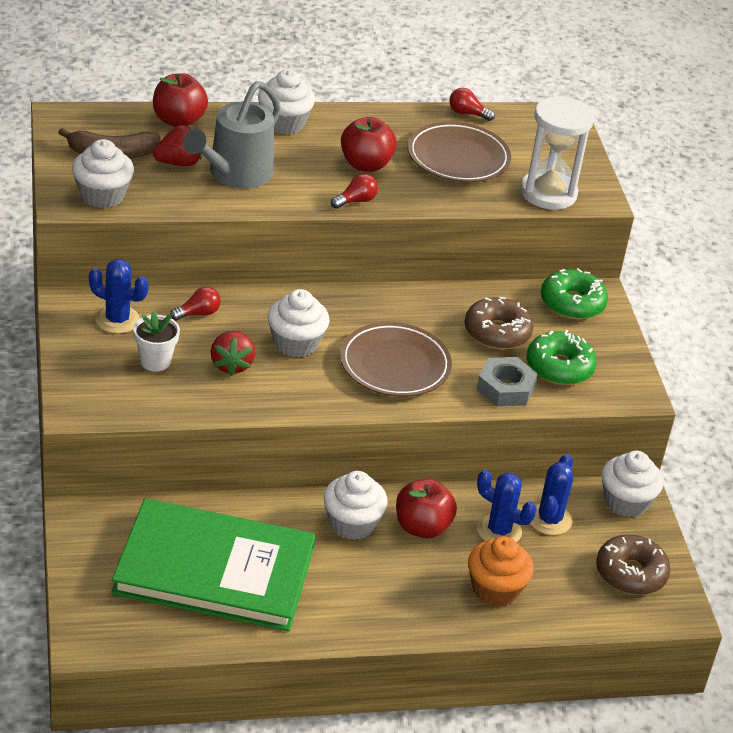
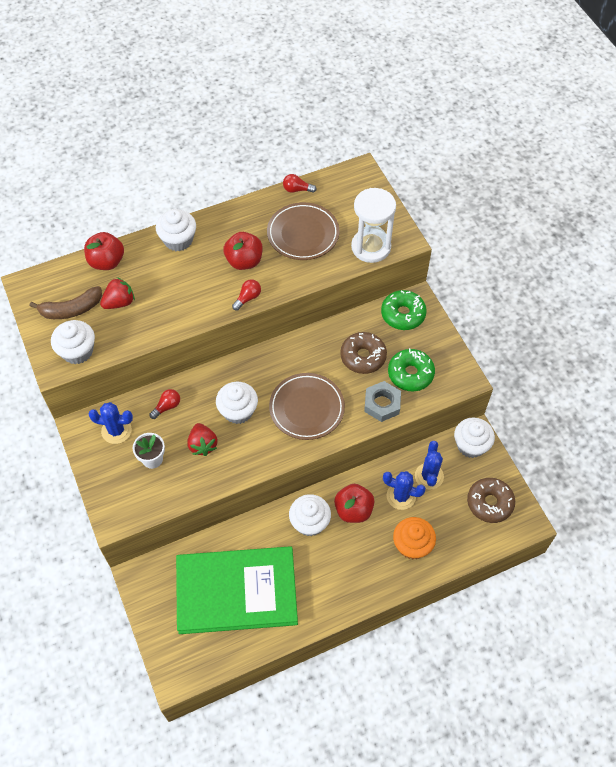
camera: 10 degrees left, 20 degrees up
(235, 174) = (160, 300): grey watering can -> none

